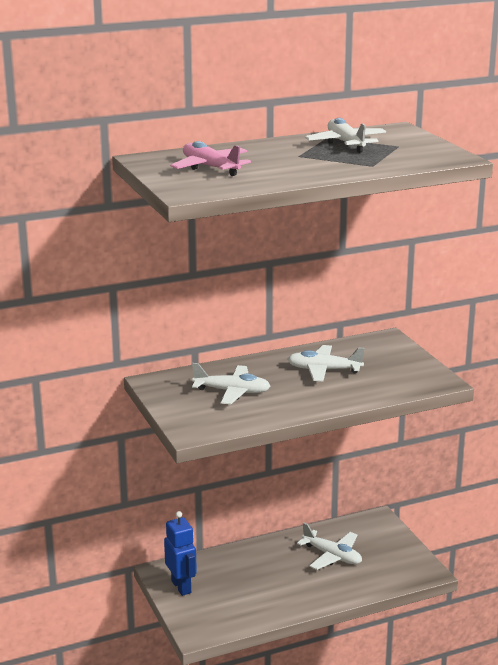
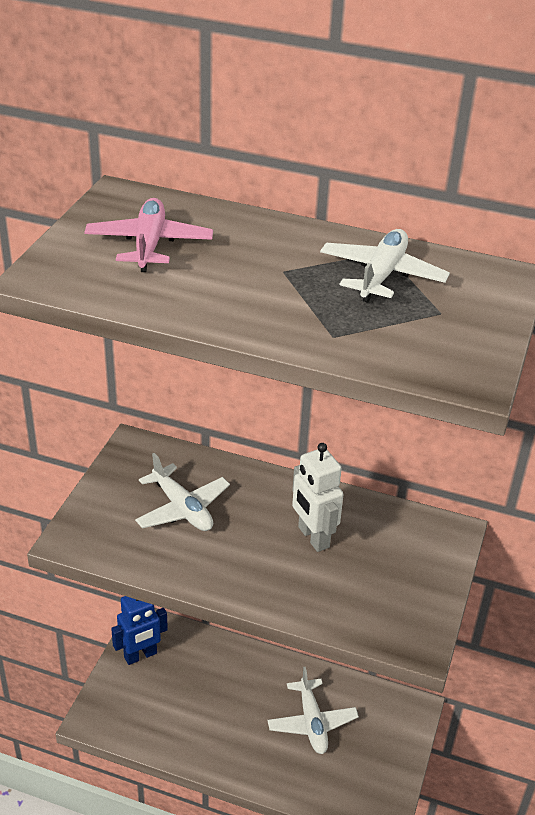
camera: 40 degrees right, 15 degrees up
(181, 587) = (140, 655): blue robot -> blue robot turned 45 degrees clockwise
(324, 370) = (313, 537): white plane -> white robot

